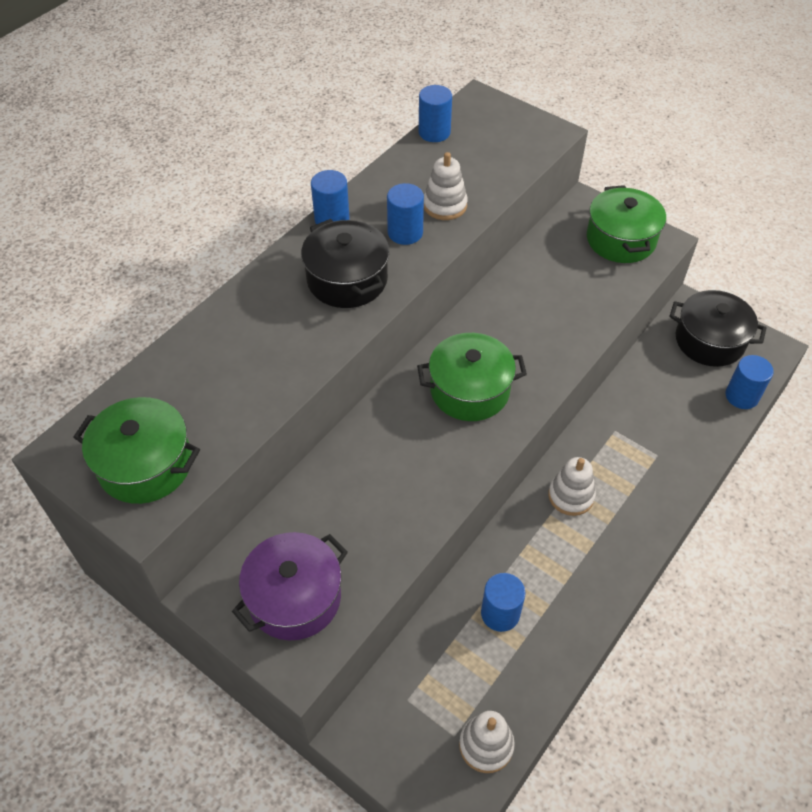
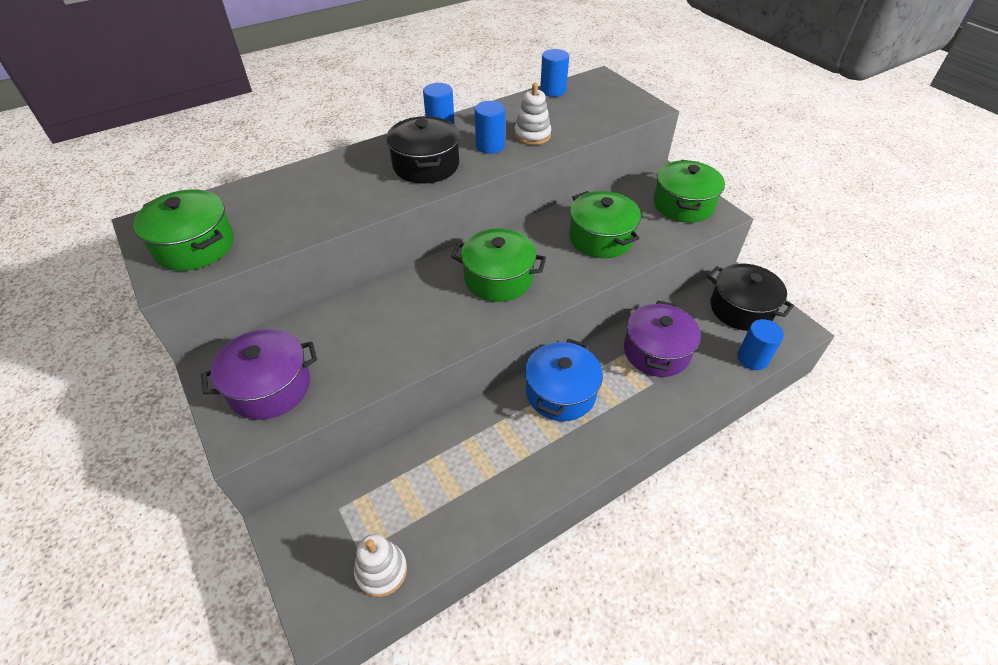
camera: 20 degrees right, 5 degrees down
(500, 613) = (452, 466): blue cylinder -> none
(554, 307) = (601, 238): none -> green pot
(571, 496) = (560, 393): white stacking toy -> blue pot
(646, 417) = (656, 351): none -> purple pot

